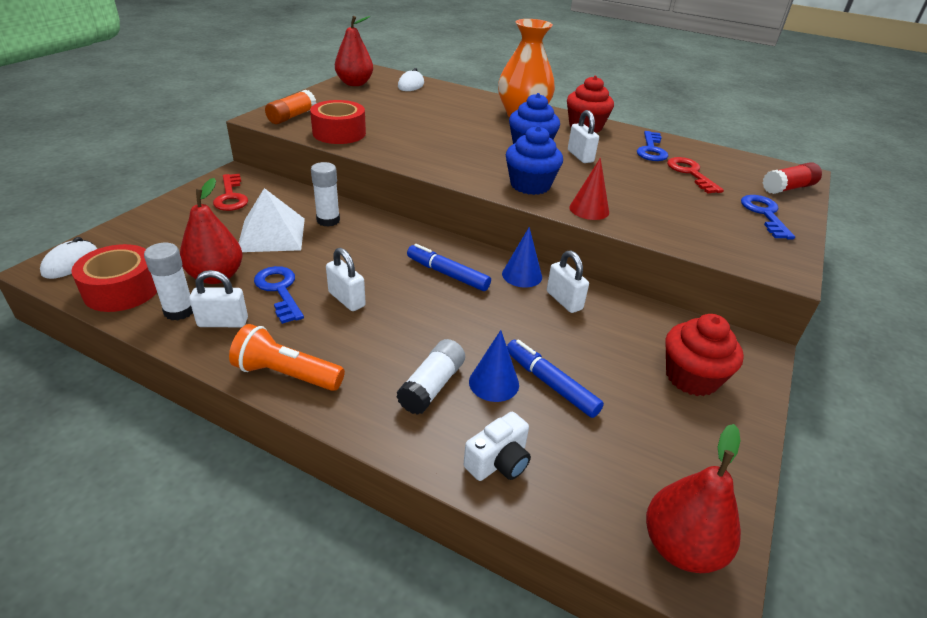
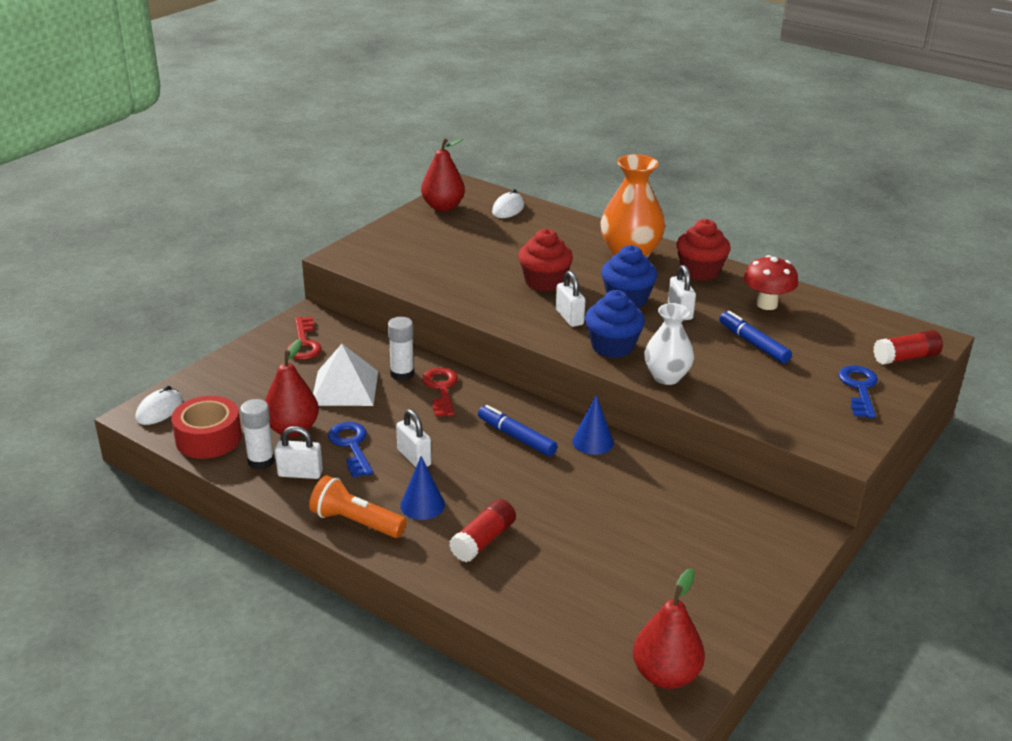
camera: 10 degrees right, 5 degrees down
(292, 116) = (371, 254): orange glue stick -> none
(339, 133) = (420, 277): red tape -> none
(432, 386) = (483, 540): white glue stick -> red glue stick
(494, 383) = (540, 541): blue cone -> blue cone (422, 505)
(498, 462) = (530, 604): white camera -> none
(550, 384) = (593, 545): blue marker -> blue marker (753, 343)
(564, 300) = (629, 470): white padlock -> white padlock (569, 317)
(589, 209) = (666, 377): red cone -> white vase
(651, 150) = (767, 304): blue key -> red mushroom
(690, 173) = (799, 336): red key -> red key (441, 389)
(691, 377) = (731, 549): red cupcake -> red cupcake (544, 282)

